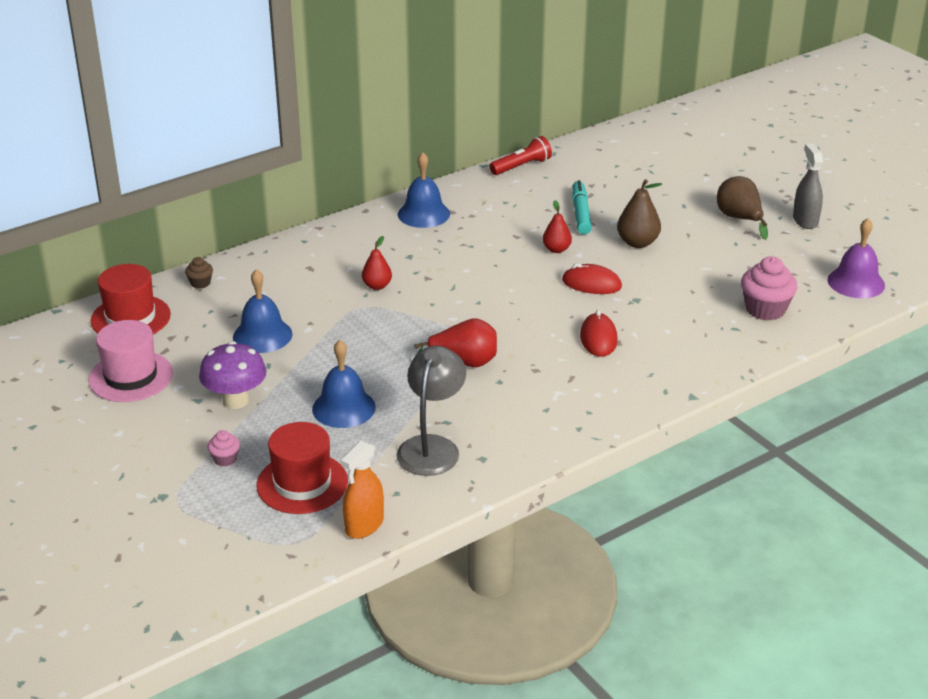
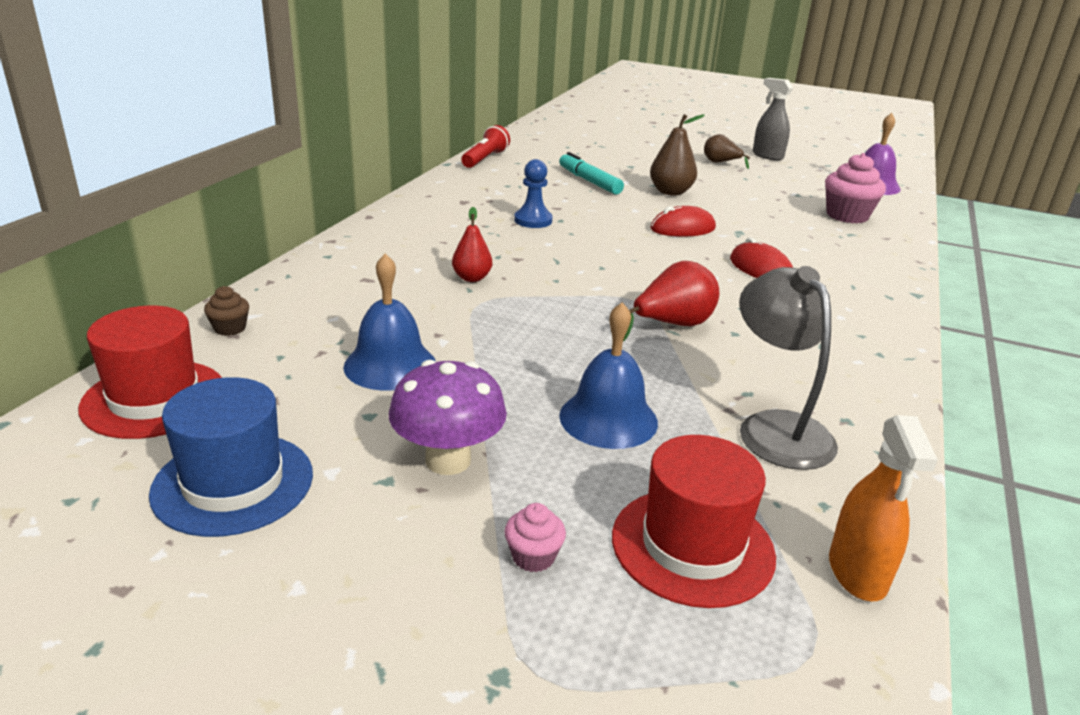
camera: 35 degrees left, 5 degrees down
(131, 376) = (233, 483): pink hat -> blue hat
(423, 214) = (438, 208): blue bell -> none
(481, 245) = (533, 220): none -> blue pawn
(556, 249) = (610, 210): red pear -> none
(739, 219) = (720, 163): brown pear -> brown pear, size x0.67

